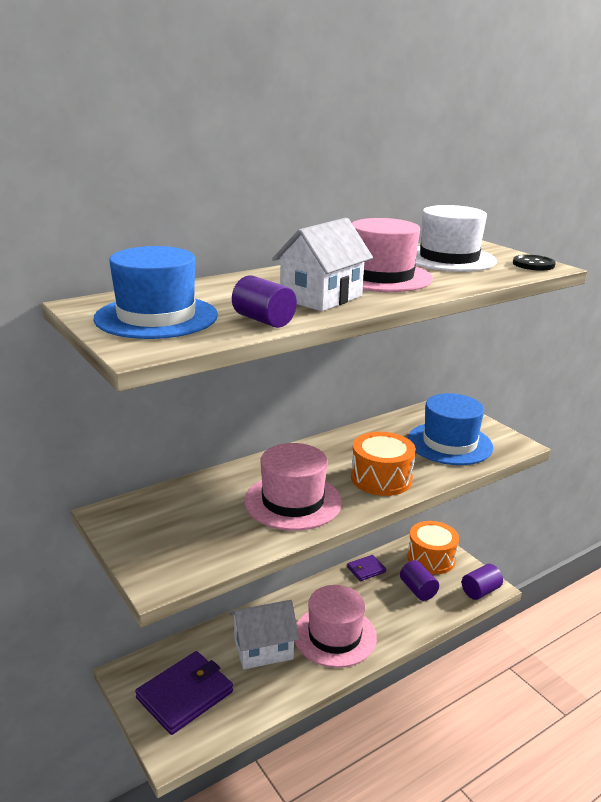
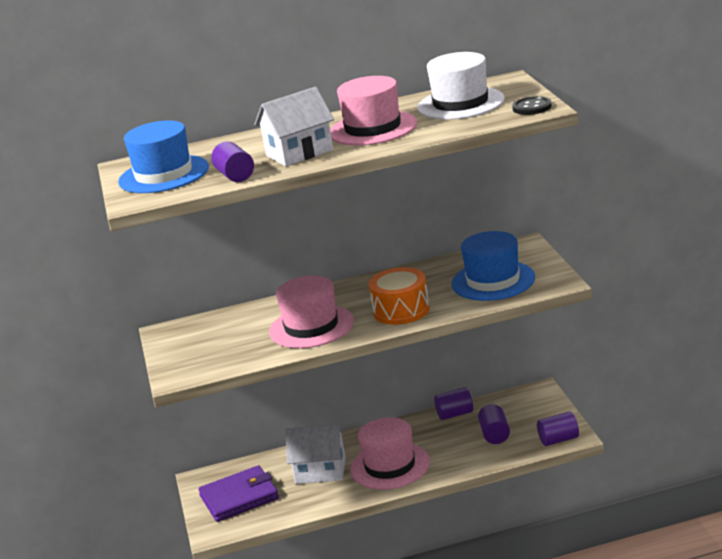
camera: 25 degrees right, 0 degrees up
(366, 569) = (455, 414): purple wallet -> purple cylinder
(431, 558) = (529, 408): orange drum -> none

